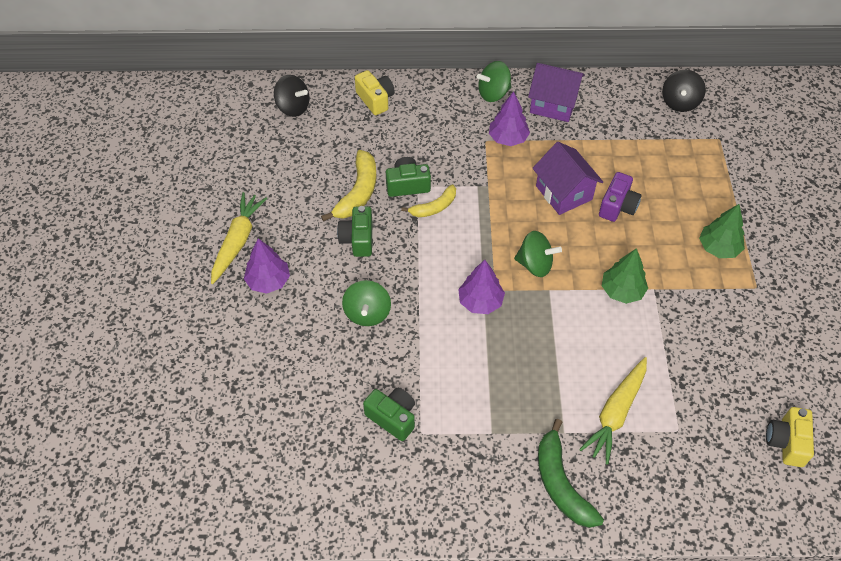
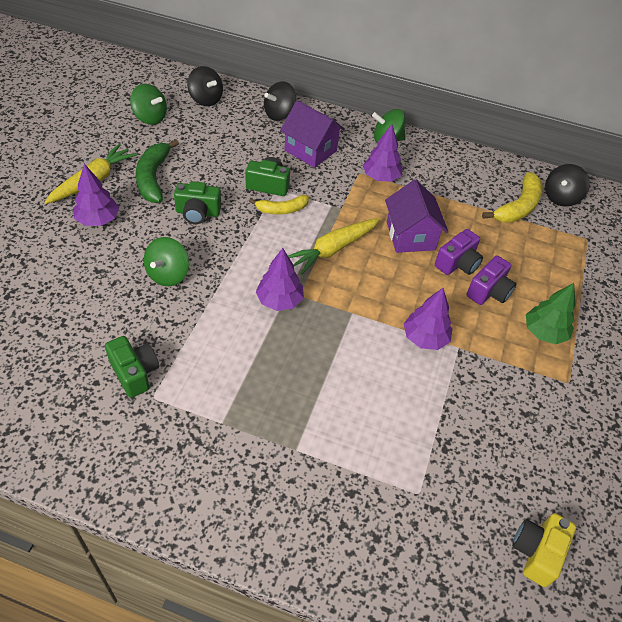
camera: 15 degrees right, 5 degrees down
(357, 193) = (220, 177): yellow banana -> yellow banana (517, 207)
(358, 239) = (197, 213): green camera -> green camera turned 105 degrees counterclockwise
(375, 99) = (279, 114): yellow camera -> black spinning top
(535, 264) = (350, 286): green spinning top -> green spinning top (150, 118)
(553, 104) = (437, 164): purple house -> purple house (310, 150)
(561, 483) = (265, 499): green banana -> green banana (153, 177)
(616, 413) = (360, 451): yellow carrot -> yellow carrot (333, 249)
(622, 291) = (425, 338): green tree -> purple tree
(656, 225) = (489, 291): none -> purple camera

